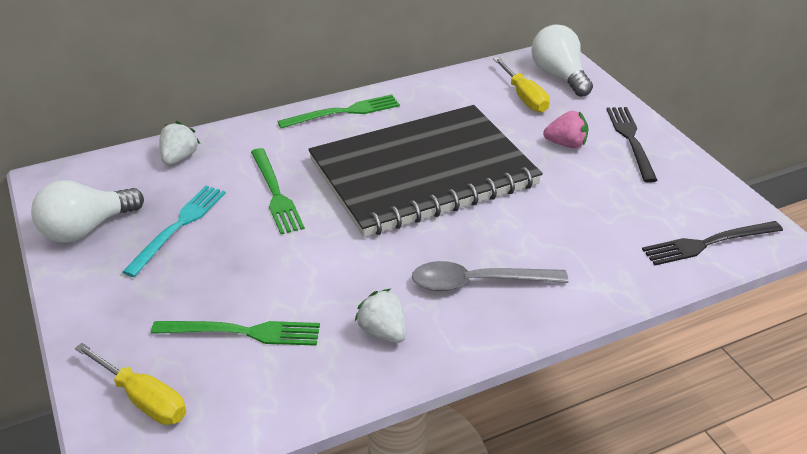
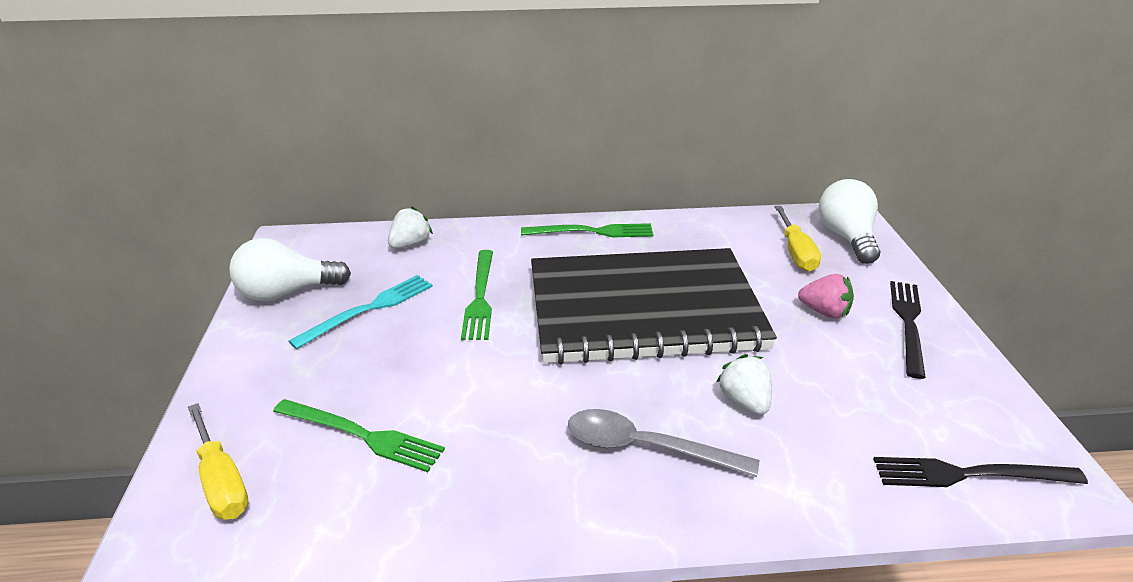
camera: 20 degrees right, 5 degrees down
(383, 331) = (508, 477): white strawberry -> white strawberry (744, 401)

